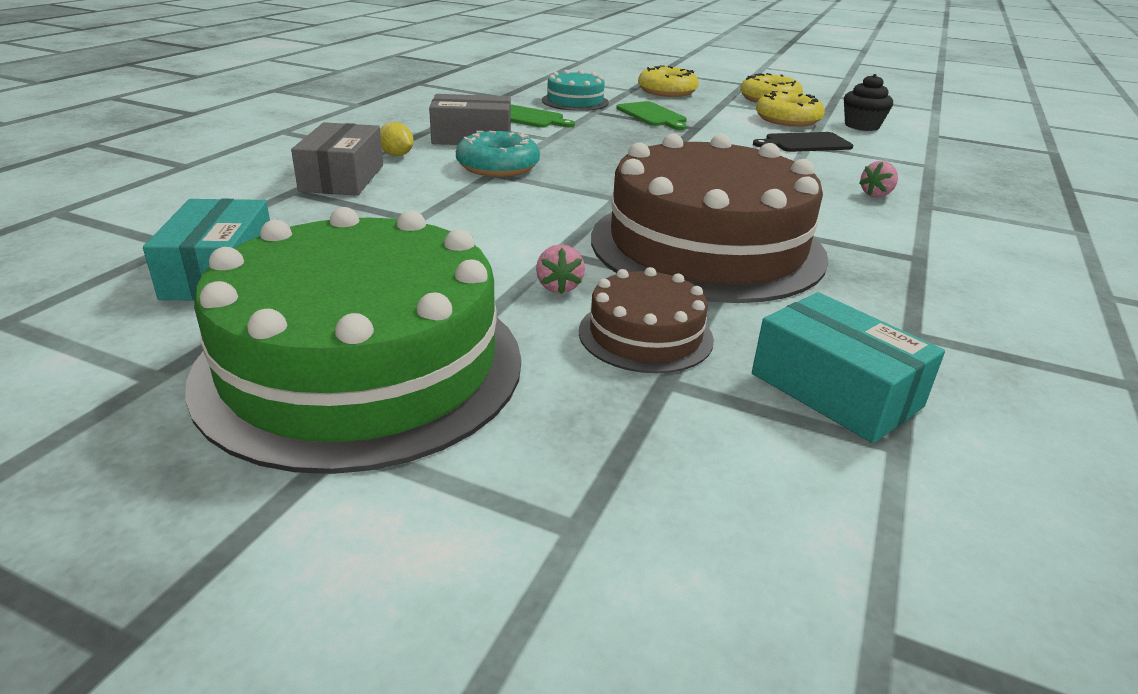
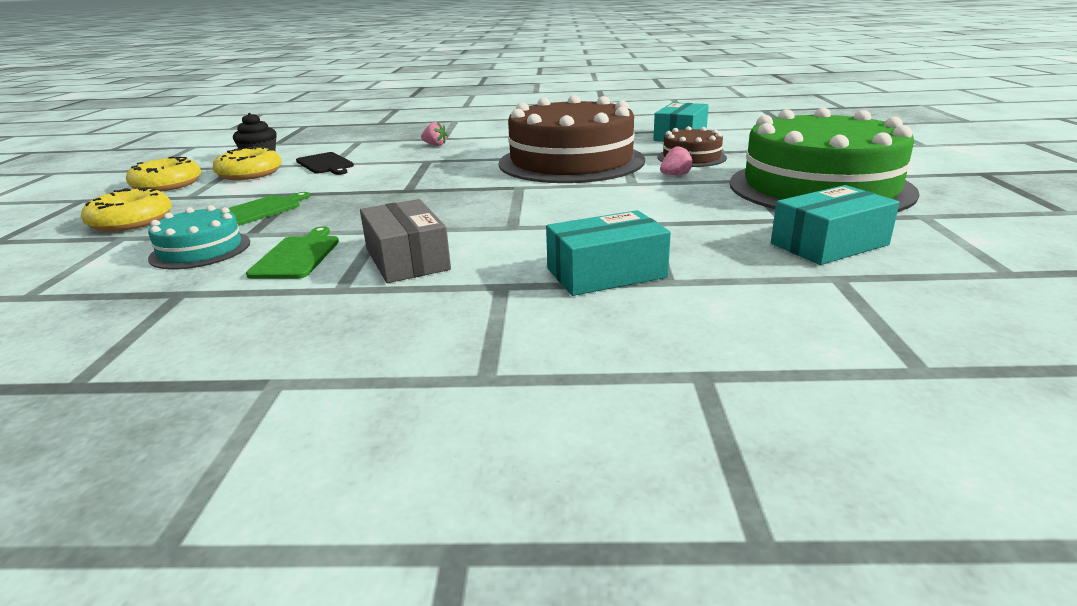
camera: 110 degrees left, 5 degrees down
(342, 178) = (606, 273): grey box -> turquoise box
(397, 155) = (507, 273): yellow lemon -> none
(498, 166) = (492, 228): turquoise donut -> none

